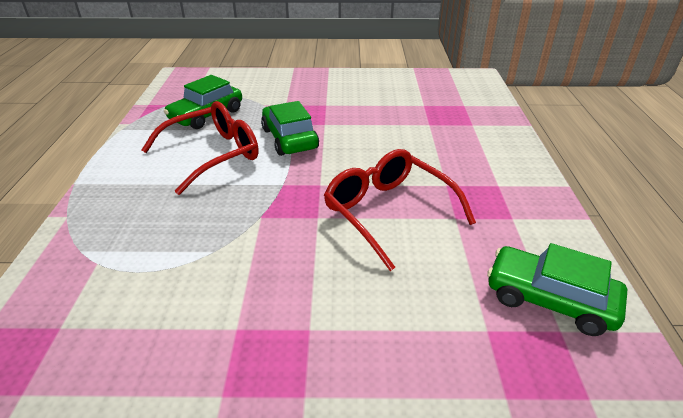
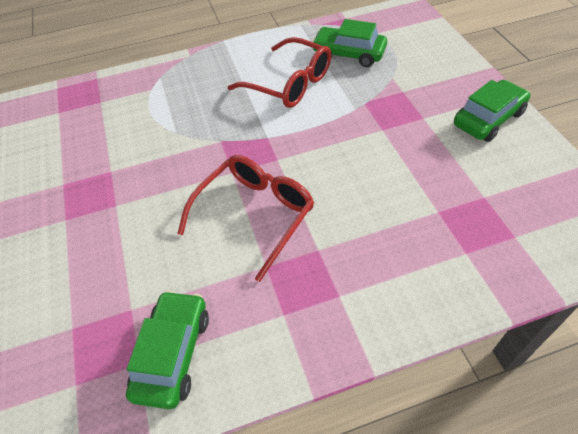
camera: 75 degrees right, 15 degrees up
(289, 139) = (339, 116): green car -> green car (488, 119)

